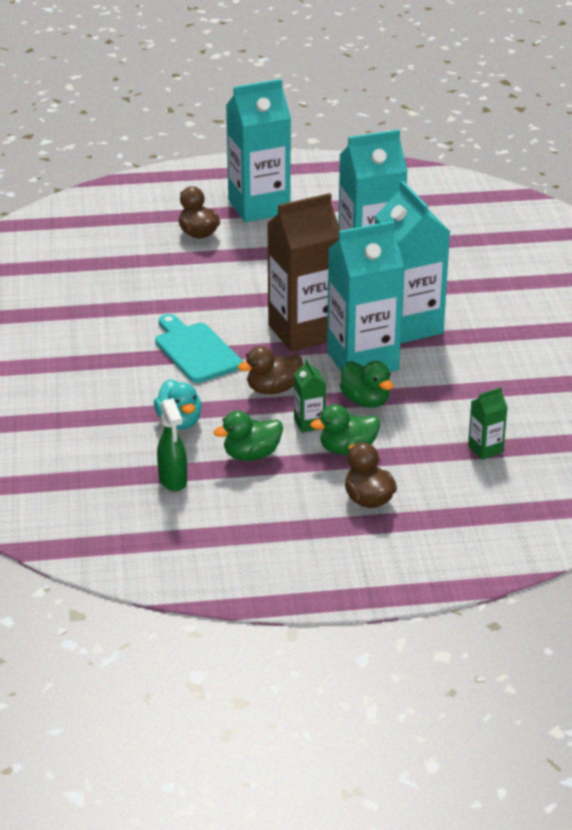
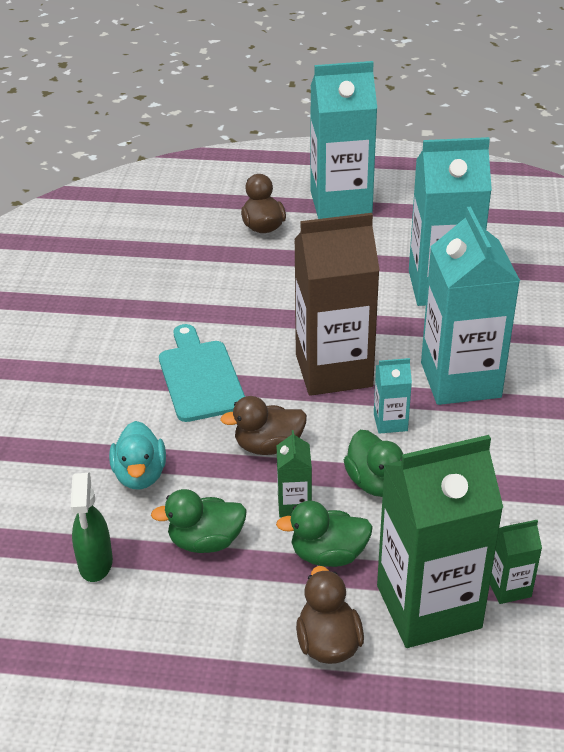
camera: 15 degrees right, 5 degrees up
(362, 361) = (390, 422): turquoise carton -> turquoise carton, size x0.43
(432, 468) = (428, 606): none -> green carton

